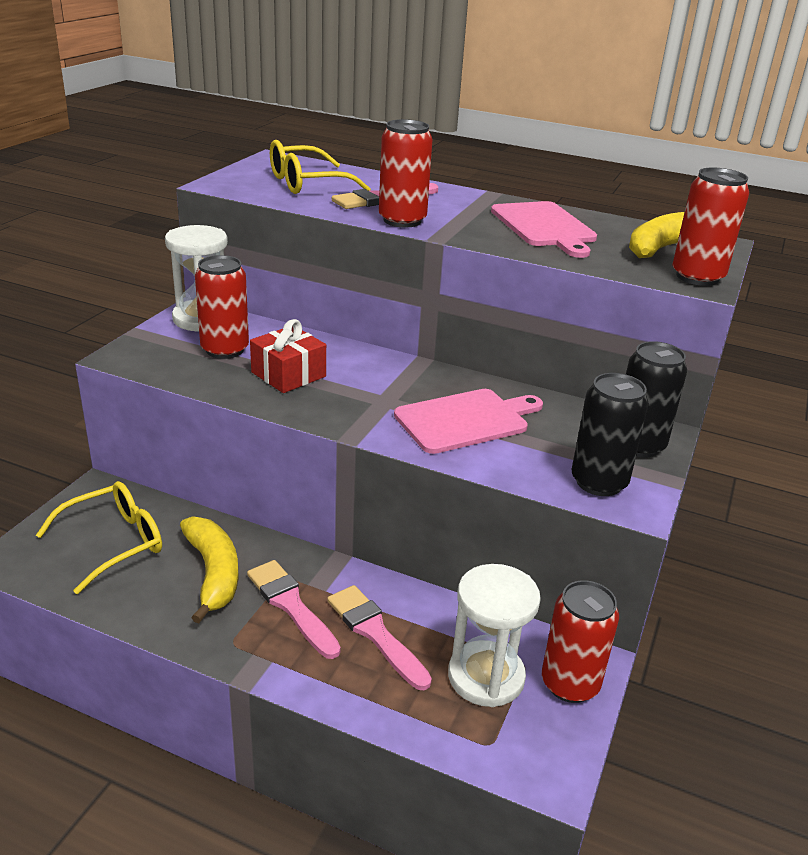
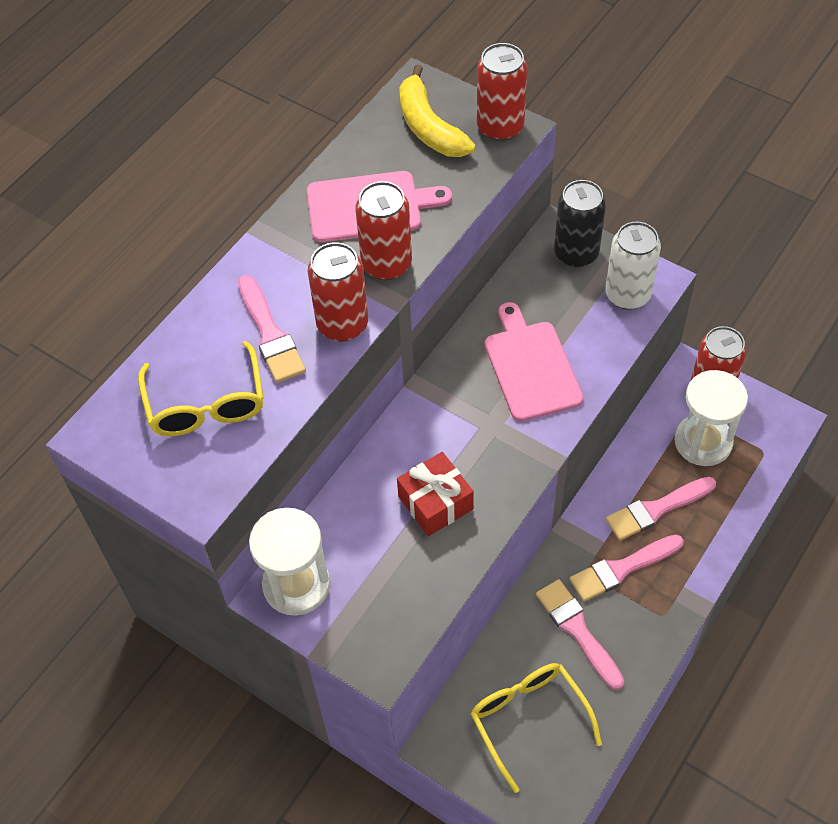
camera: 75 degrees left, 25 degrees up
(213, 573) = (577, 630): yellow banana -> pink brush
(225, 349) = (375, 561): red can -> red can (386, 264)
(599, 482) = (627, 295): black can -> white can

